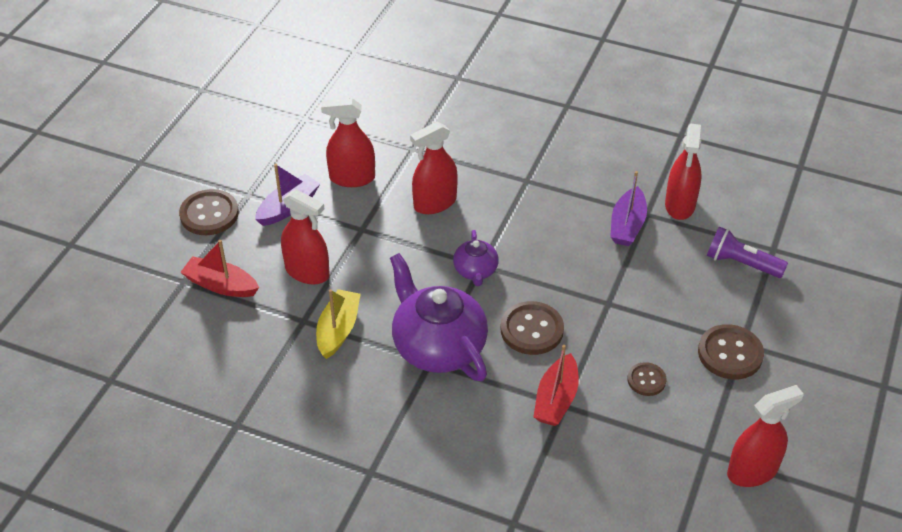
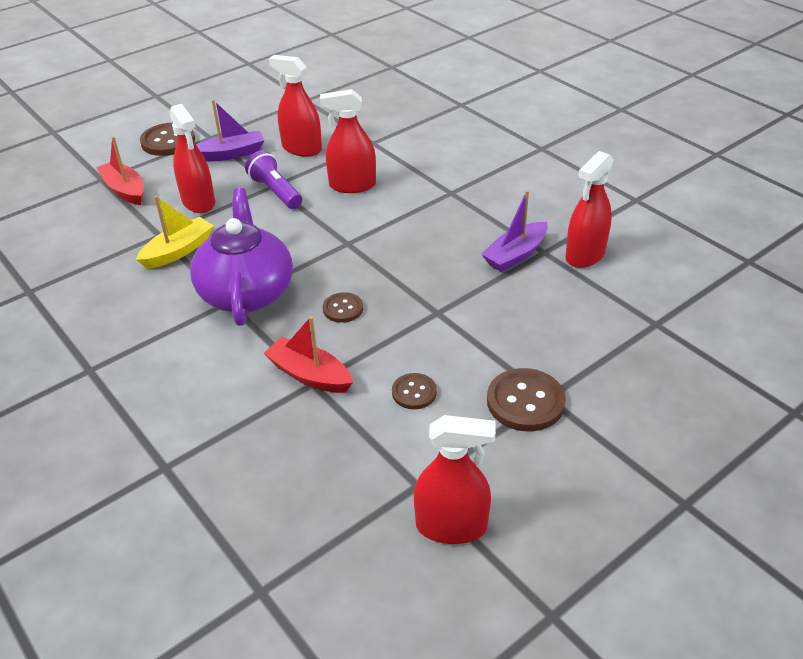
camera: 30 degrees right, 5 degrees down
(475, 271) = (337, 246): purple teapot -> none
(531, 330) = (343, 309): brown button -> brown button, size x0.59
(556, 399) = (309, 375): red boat -> red boat turned 75 degrees clockwise
(741, 263) = (609, 325): purple flashlight -> purple flashlight (275, 192)

